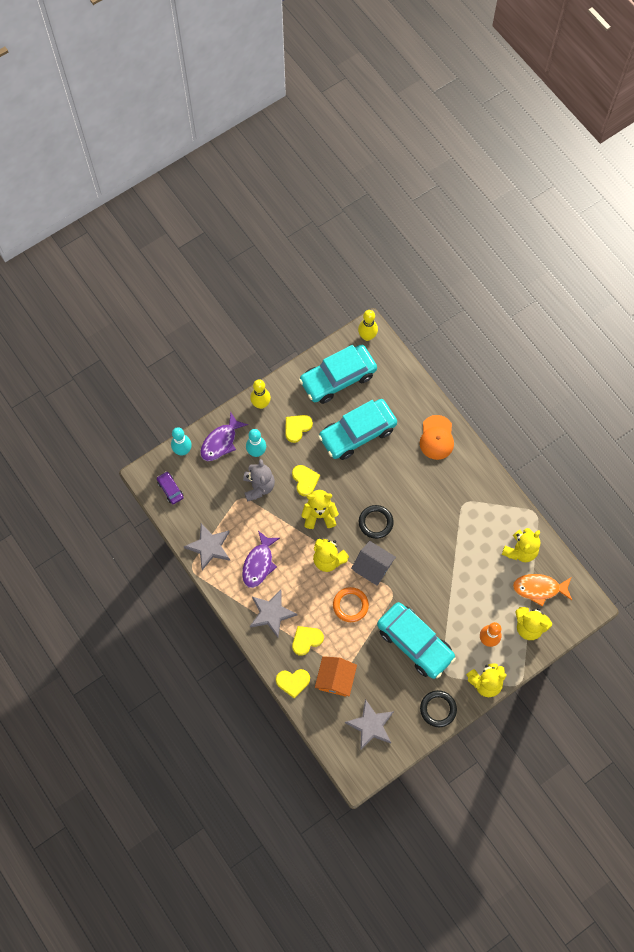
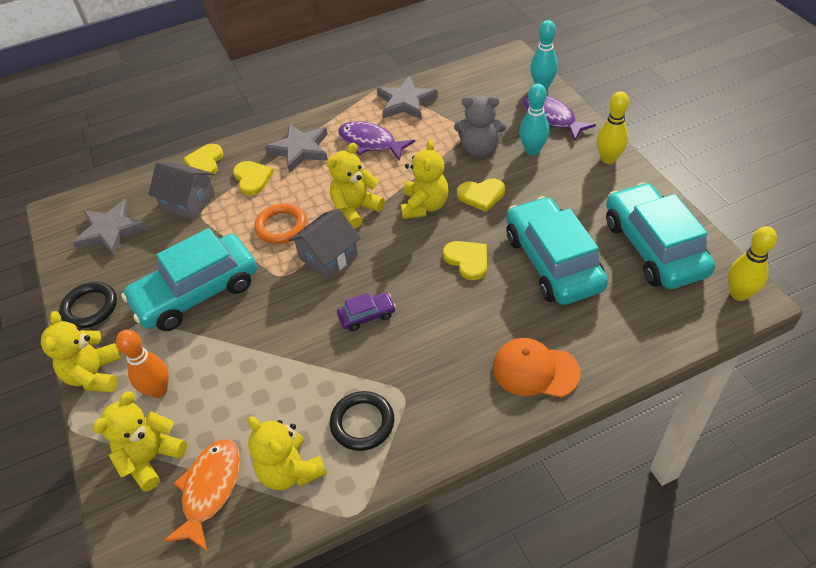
camera: 105 degrees right, 20 degrees down
(170, 489) = (489, 74): purple car -> purple car (367, 315)
(297, 428) = (567, 193): yellow heart -> yellow heart (467, 260)
(335, 679) = (188, 202): orange house -> grey house
(375, 522) = (397, 268): black ring -> black ring (362, 423)

